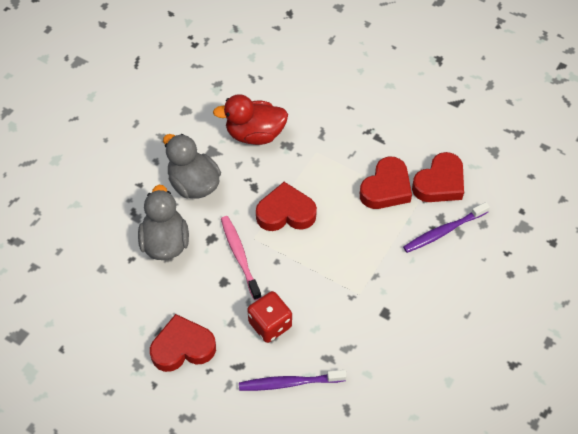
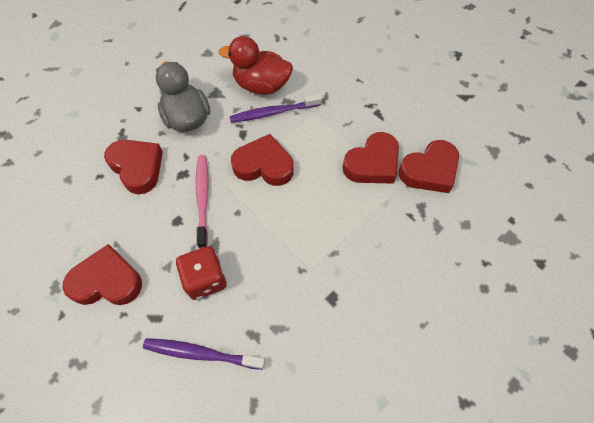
camera: 15 degrees right, 5 degrees up
(165, 242) = (137, 167): grey duck -> red heart
(443, 231) = (420, 222): purple toothbrush -> purple toothbrush (273, 112)

